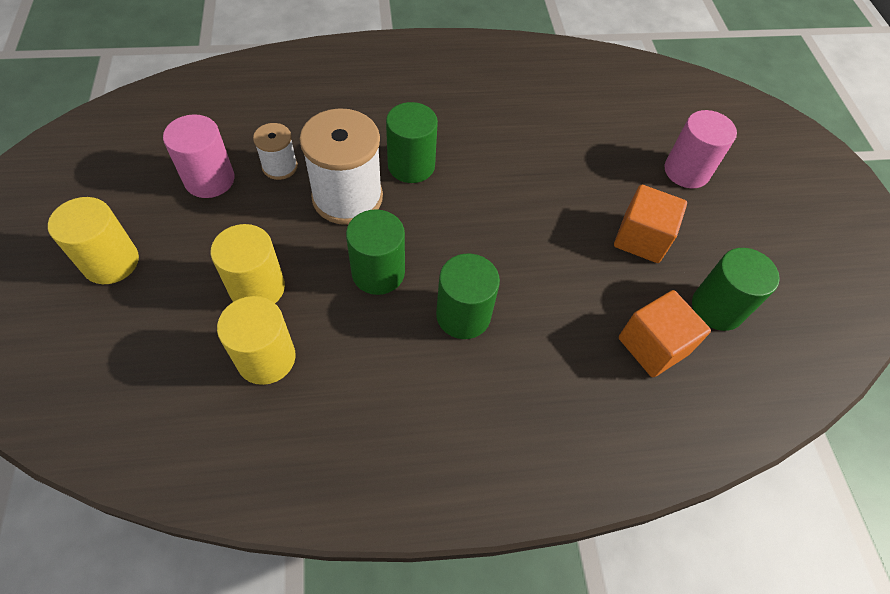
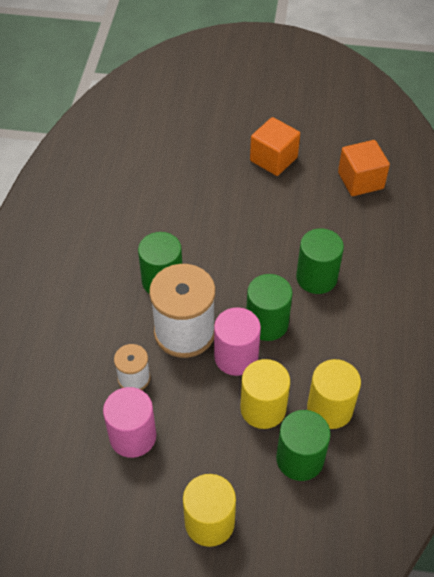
camera: 70 degrees left, 5 degrees down
(686, 171) = (219, 114): pink cylinder -> pink cylinder (236, 357)
(717, 308) = (338, 139): green cylinder -> green cylinder (300, 459)

